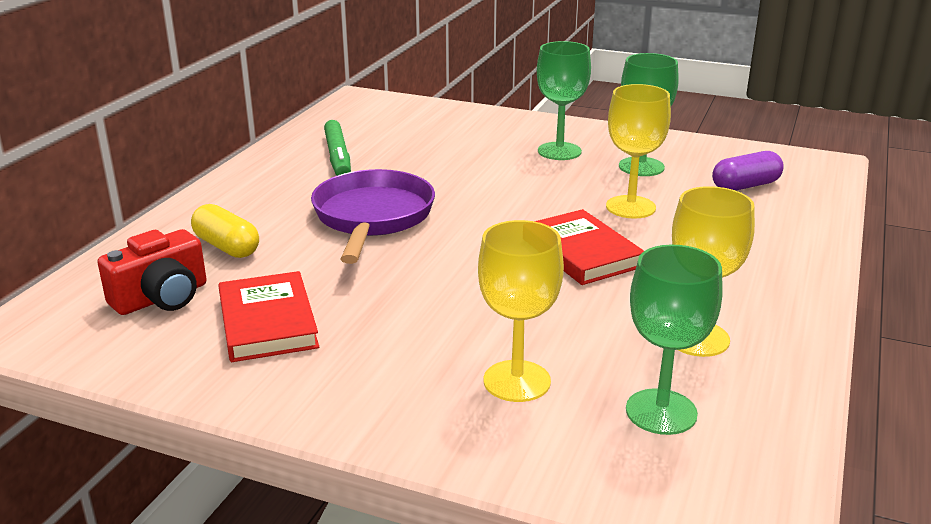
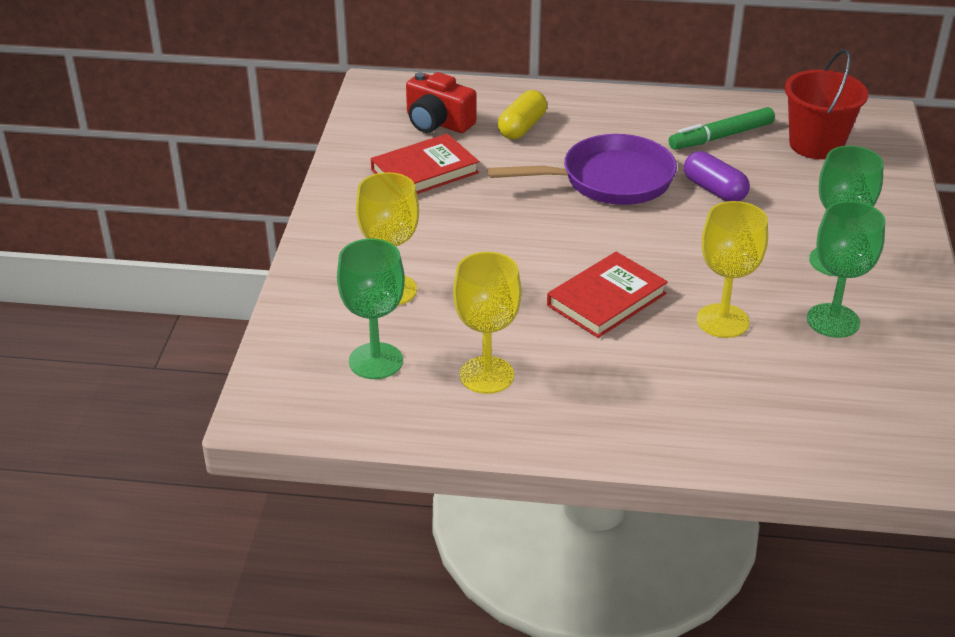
camera: 75 degrees right, 10 degrees up
(383, 126) = (816, 145): none -> red bucket
(745, 186) = (833, 400): purple capsule -> purple capsule (714, 190)

